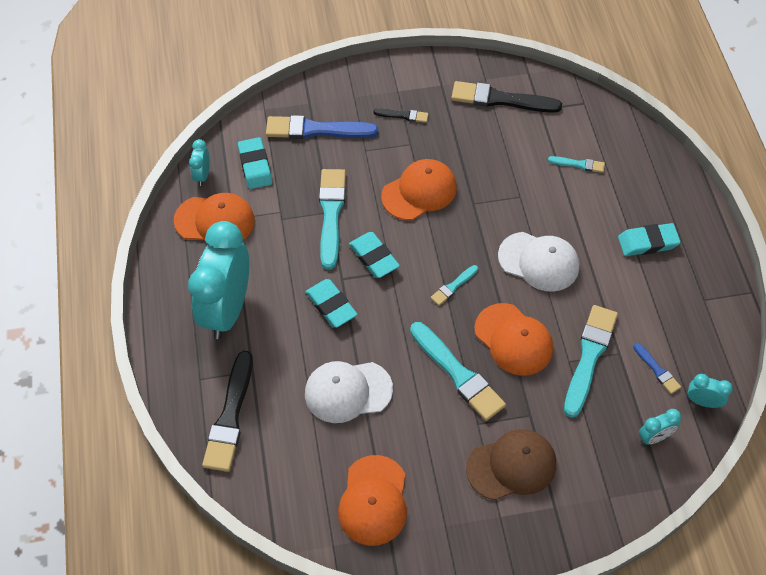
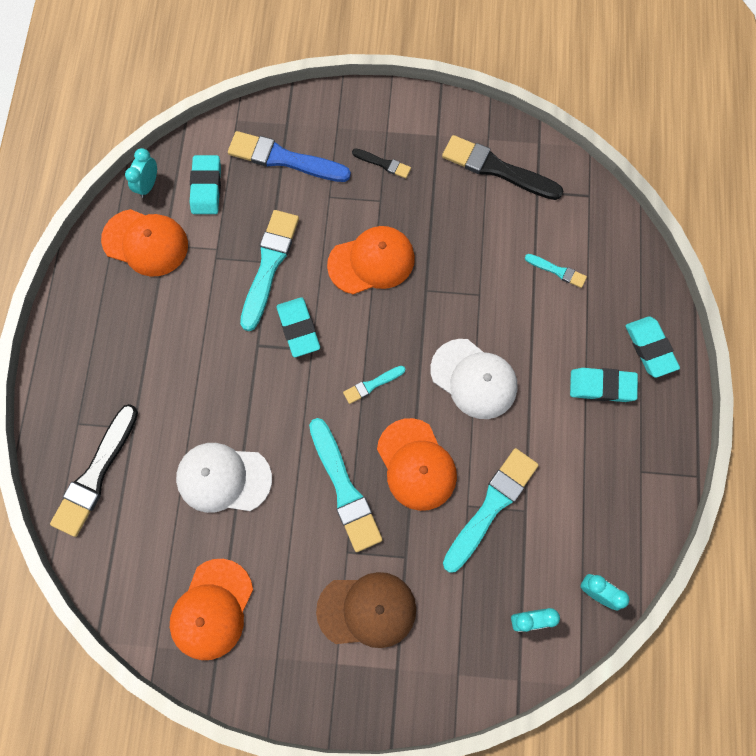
camera: 15 degrees right, 15 degrees up
(227, 309) = (128, 351): turquoise clock -> none
(331, 305) = (236, 374): turquoise eraser -> turquoise eraser (650, 348)
(657, 370) = (559, 542): blue brush -> none

